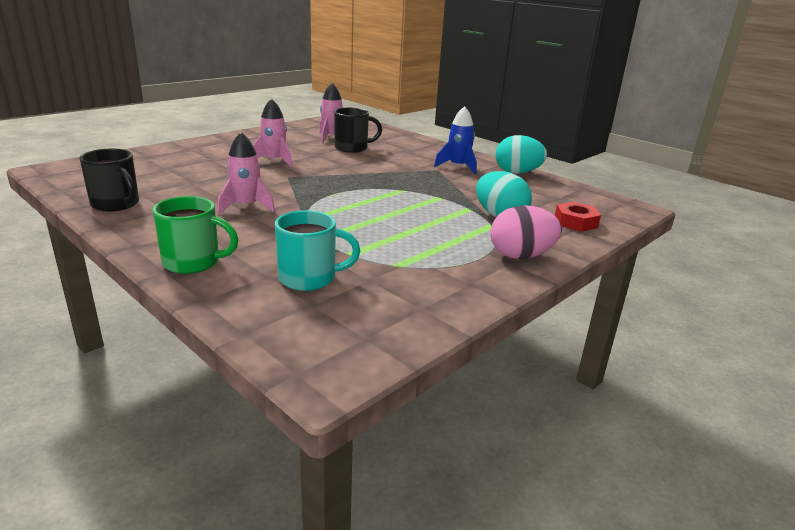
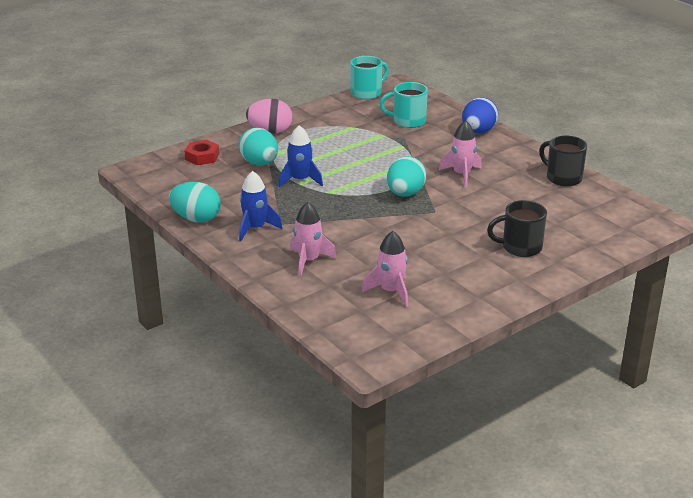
camera: 170 degrees left, 5 degrees up
(193, 262) = (478, 132): green mug -> blue egg
(274, 161) = (454, 237): pink rocket -> pink rocket (308, 261)
(318, 189) = (405, 194): none -> turquoise egg
(352, 148) = (366, 265): black mug -> black mug (520, 247)
(393, 343) = (367, 93): none -> turquoise mug
(440, 200) = (300, 180): none -> blue rocket

